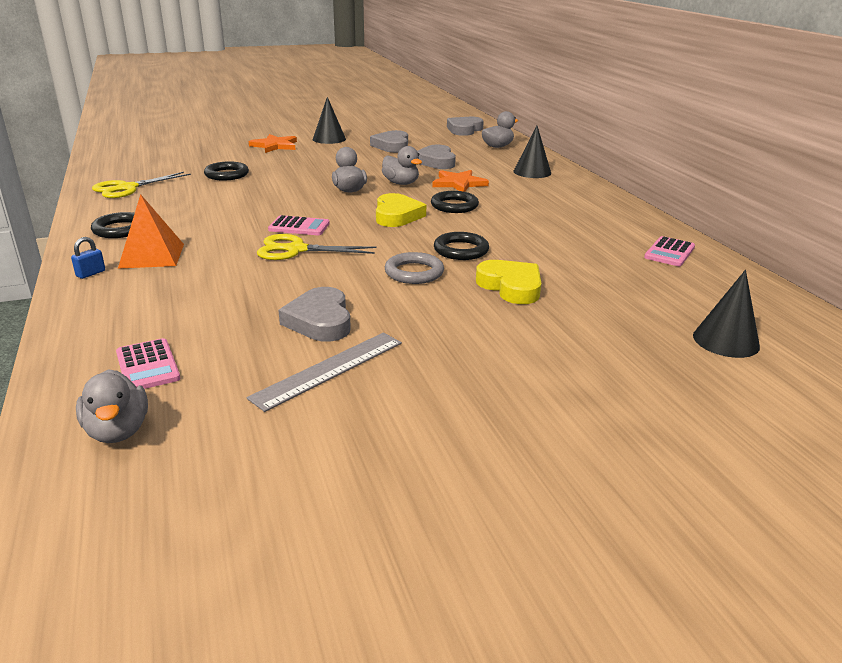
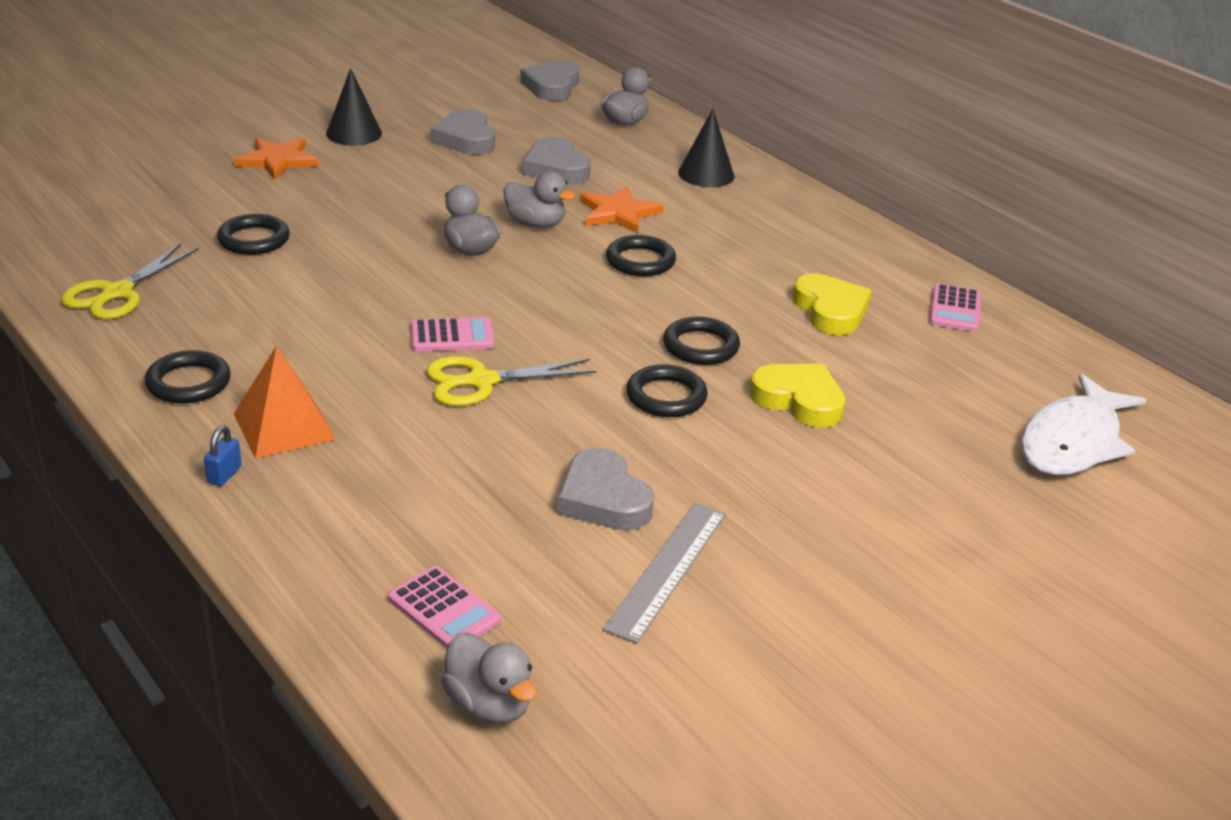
camera: 20 degrees left, 5 degrees up
(397, 215) = (574, 292): yellow heart -> yellow heart (830, 310)
(414, 272) = (666, 396): grey ring -> black ring
(726, 341) = (1073, 442): black cone -> white fish

